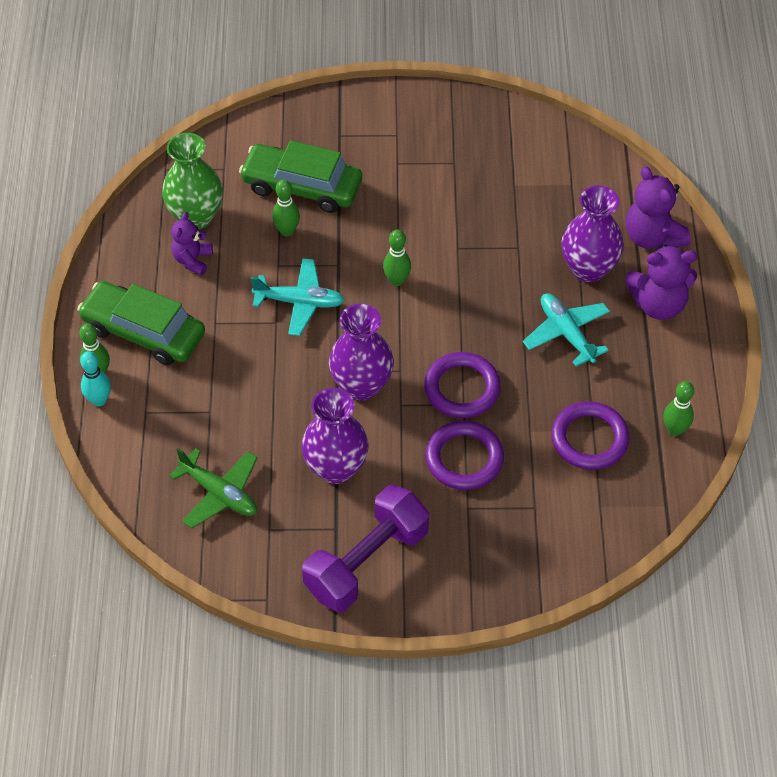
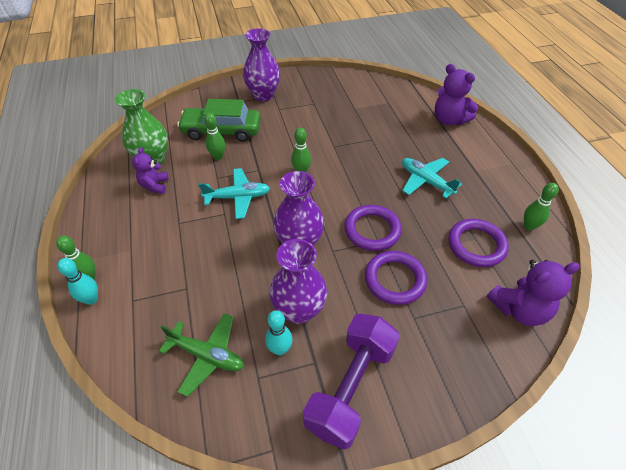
camera: 15 degrees left, 5 degrees down
(143, 332) = (124, 240): green car -> none
(301, 505) = (280, 349): none -> turquoise bowling pin
(588, 269) = (420, 143): purple vase -> purple vase (263, 95)
(658, 304) = (473, 154): purple teddy bear -> purple teddy bear (519, 309)

